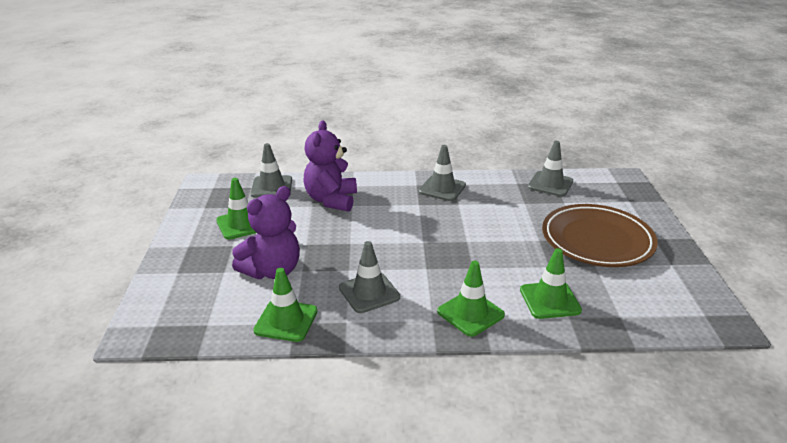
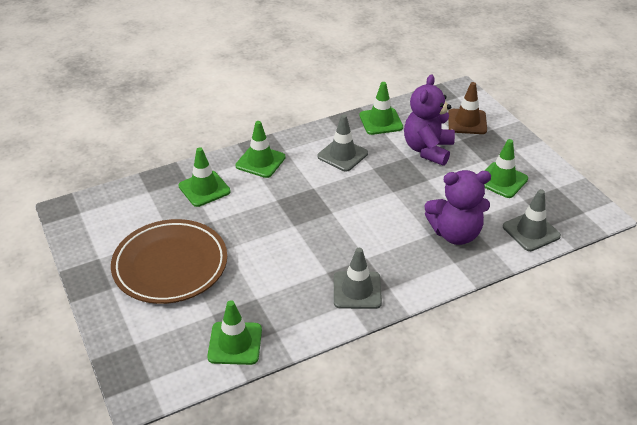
camera: 155 degrees right, 10 degrees up
(191, 288) = (467, 122): none -> brown traffic cone
(331, 200) = (455, 233): purple teddy bear -> purple teddy bear turned 105 degrees clockwise
(550, 184) = (235, 343): grey traffic cone -> green traffic cone

